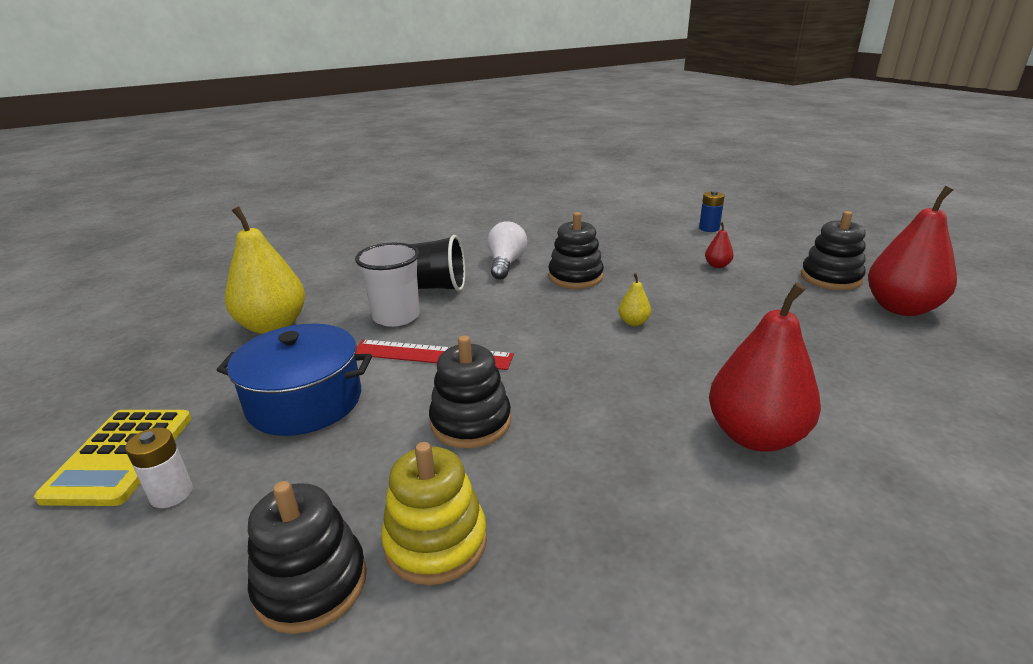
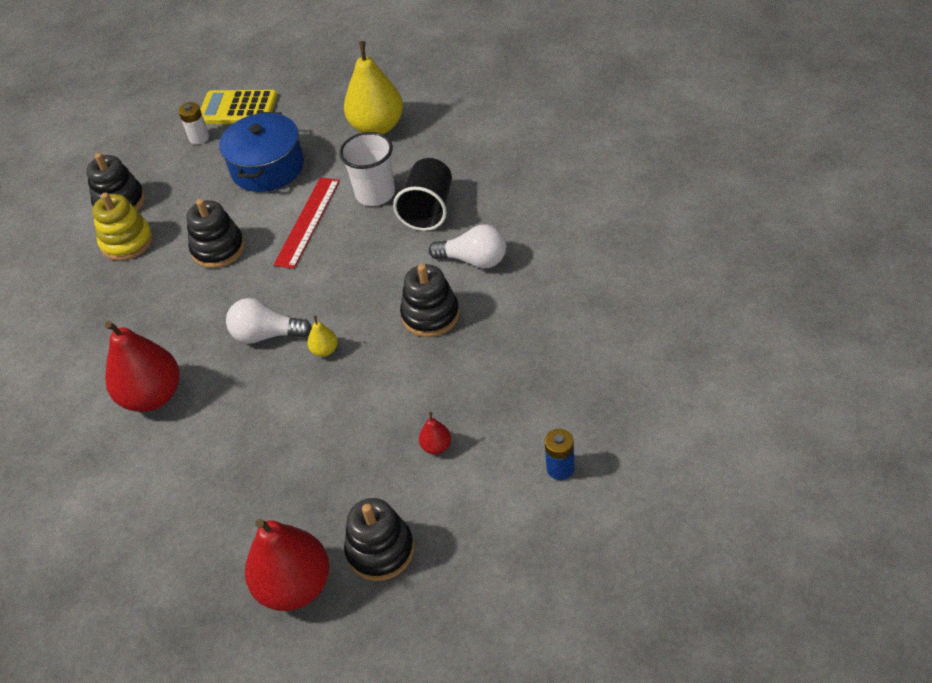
camera: 100 degrees right, 20 degrees up
(622, 360) = (266, 335): none -> white light bulb

